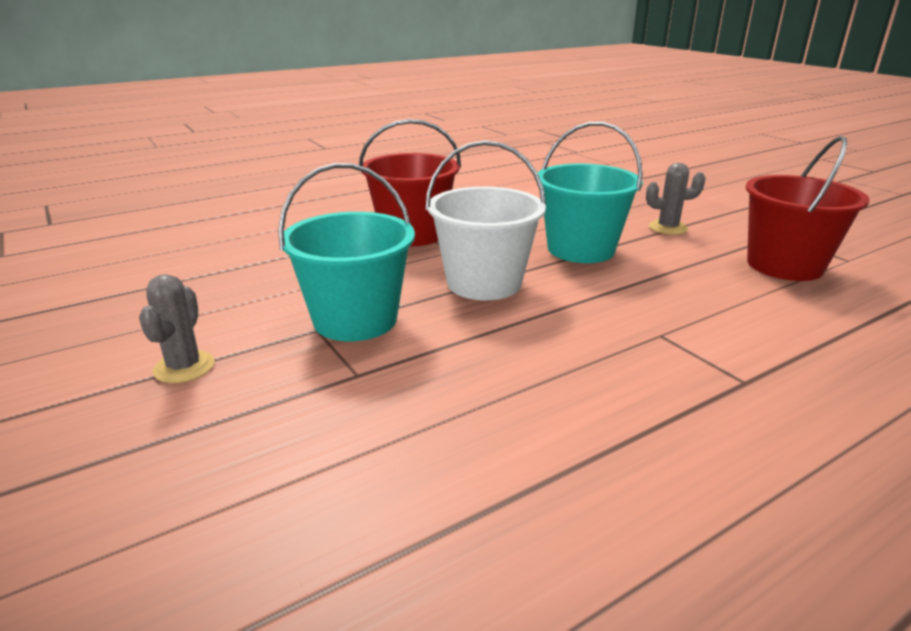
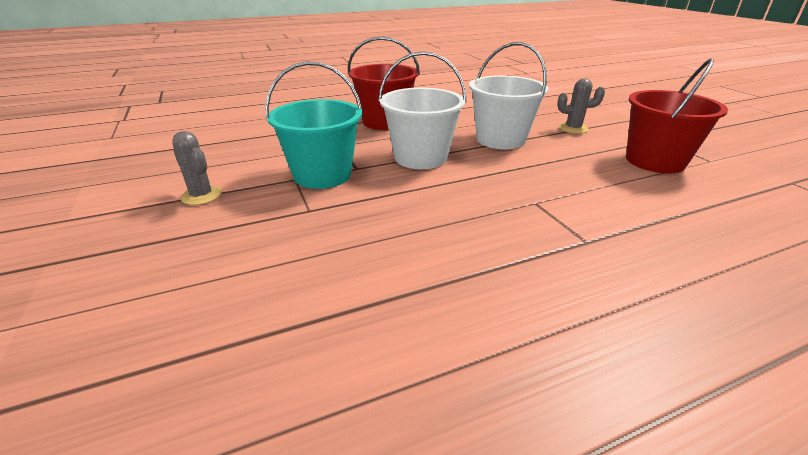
camera: 10 degrees right, 5 degrees up
(184, 367) = (201, 195): grey cactus -> grey cactus turned 60 degrees counterclockwise
(580, 249) = (500, 139): turquoise bucket -> white bucket

